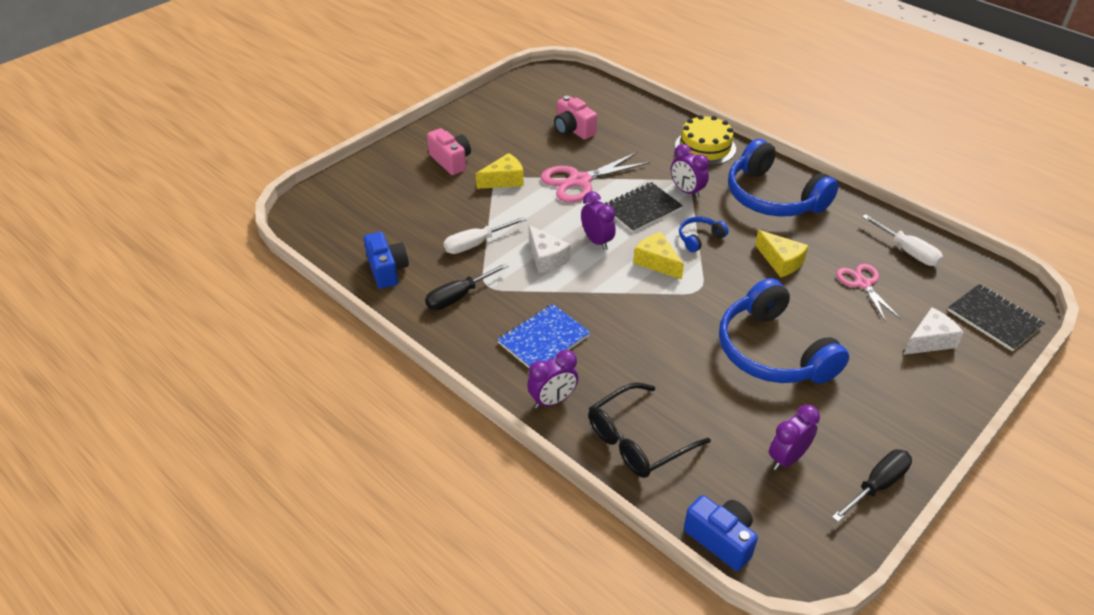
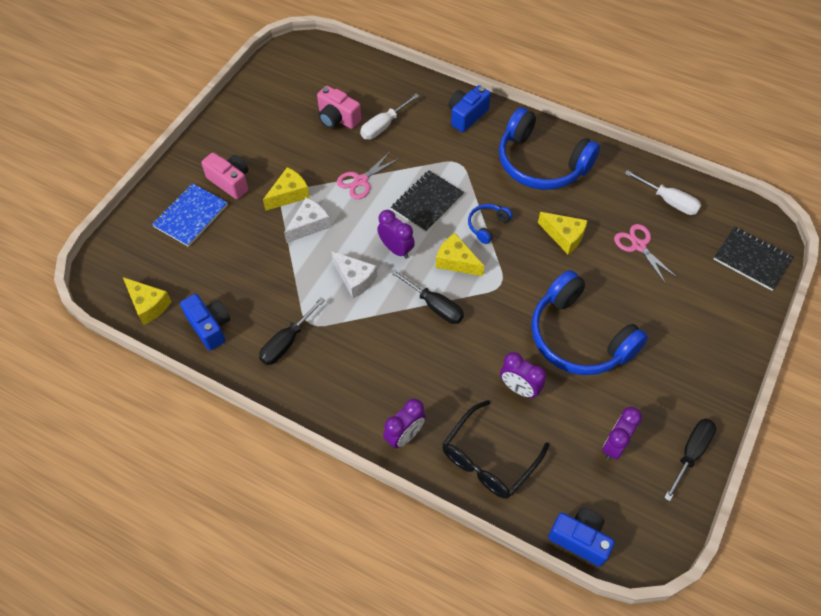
camera: 15 degrees left, 15 degrees up
(335, 242) = (148, 305): none -> yellow cheese
(476, 244) = (285, 277): white screwdriver -> white screwdriver (384, 125)
(543, 339) = (378, 372): blue notebook -> blue notebook (190, 216)
(579, 181) = (361, 181): pink scissors -> pink scissors, size x0.64
(621, 295) = (434, 305): none -> black screwdriver
(687, 191) = (463, 173): purple clock -> purple clock (519, 388)
(705, 147) = (466, 115): yellow cake -> blue camera
(929, 341) = (704, 295): white cheese -> white cheese (309, 225)

